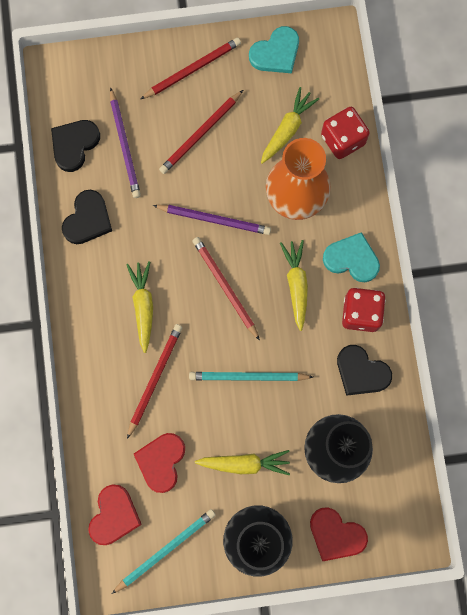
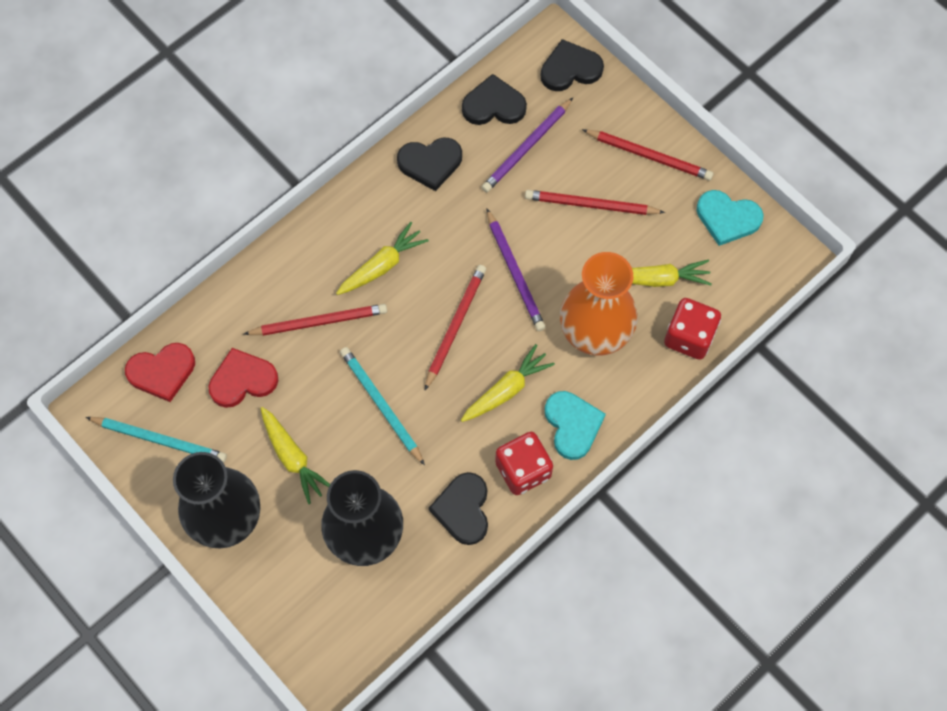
camera: 55 degrees right, 10 degrees down
(85, 73) = (570, 69): none -> black heart
(336, 534) = (280, 591): red heart -> none

